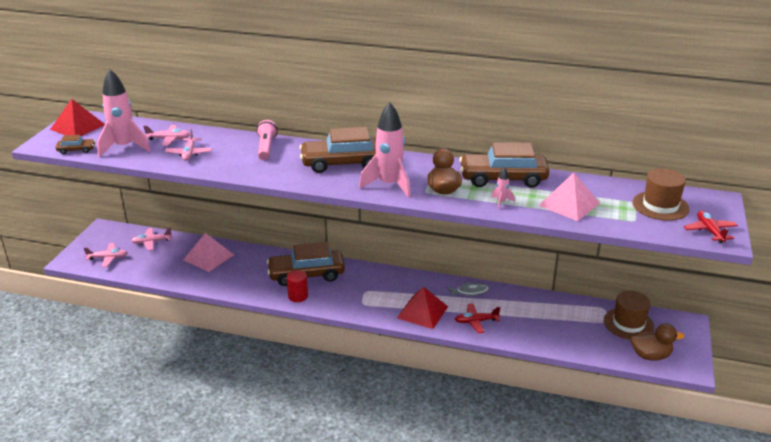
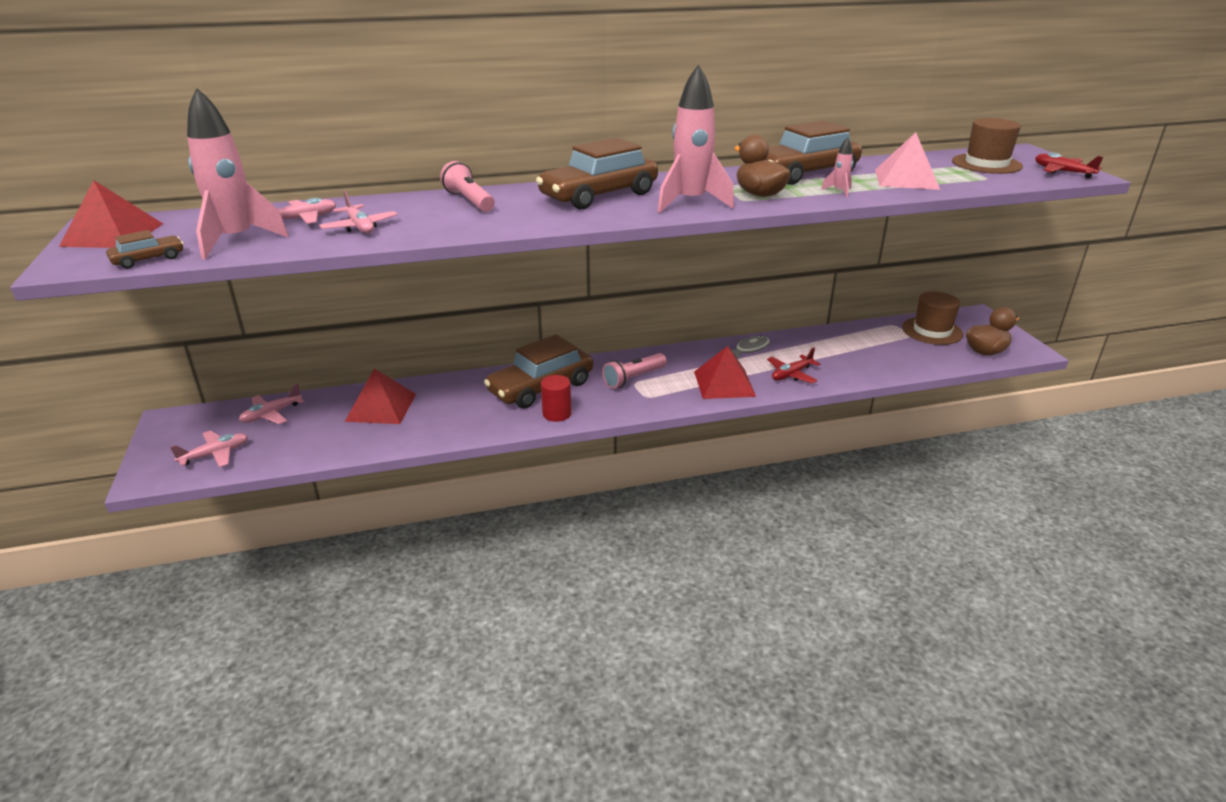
camera: 30 degrees left, 0 degrees up
(208, 257) = (381, 407): pink pyramid -> red pyramid
(368, 288) = (633, 378): none -> pink flashlight

